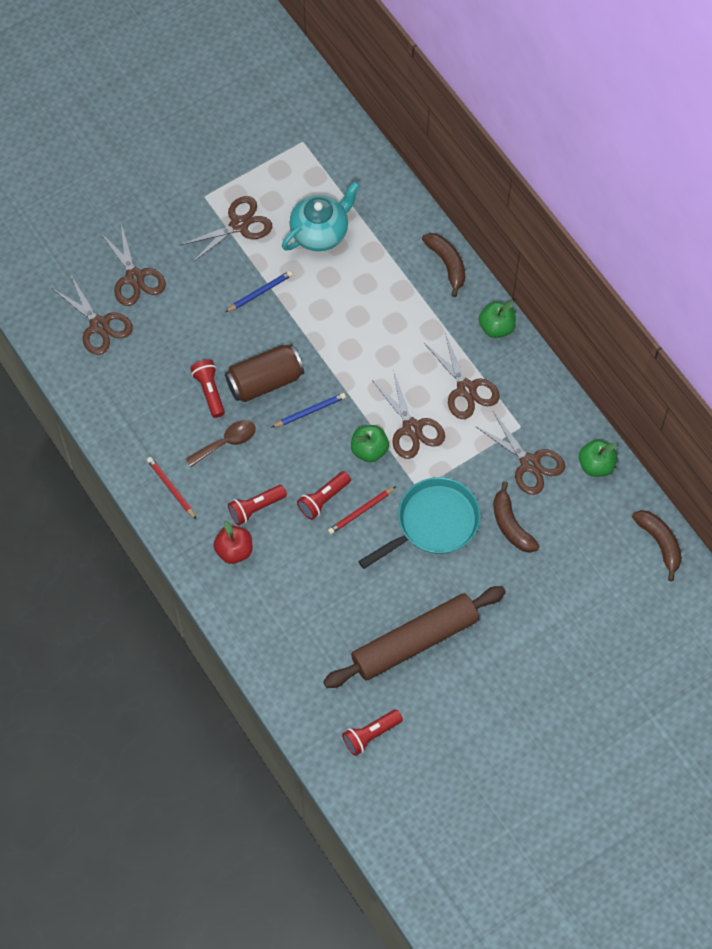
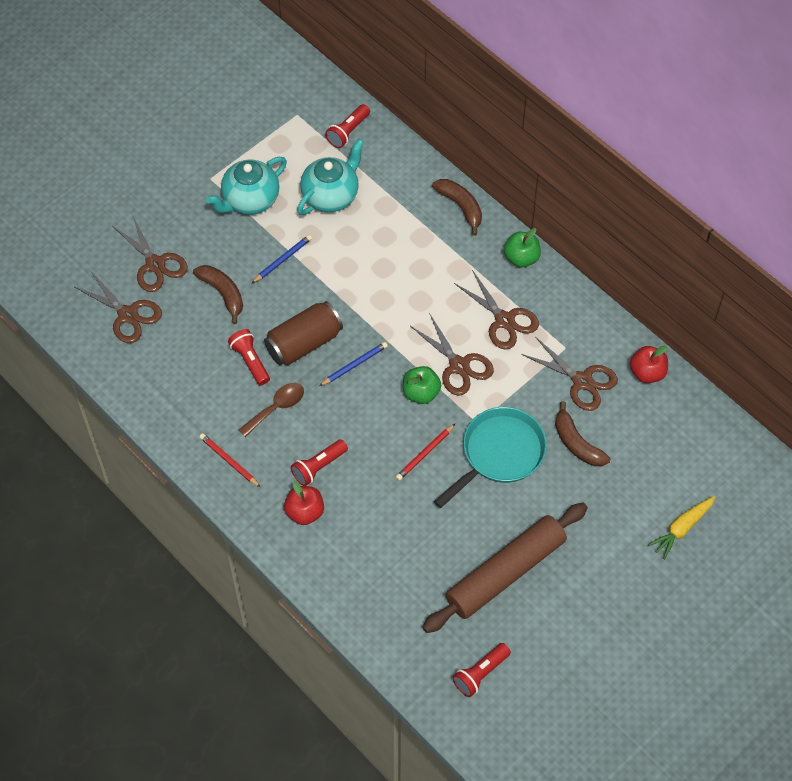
camera: 10 degrees left, 5 degrees down
(239, 225) = (250, 200): brown scissors -> turquoise teapot
(323, 499) = (385, 447): red flashlight -> red flashlight (348, 132)
(595, 626) = (682, 528): none -> yellow carrot
(596, 465) = (647, 373): green apple -> red apple
(659, 543) = (726, 437): brown banana -> brown banana (223, 294)

